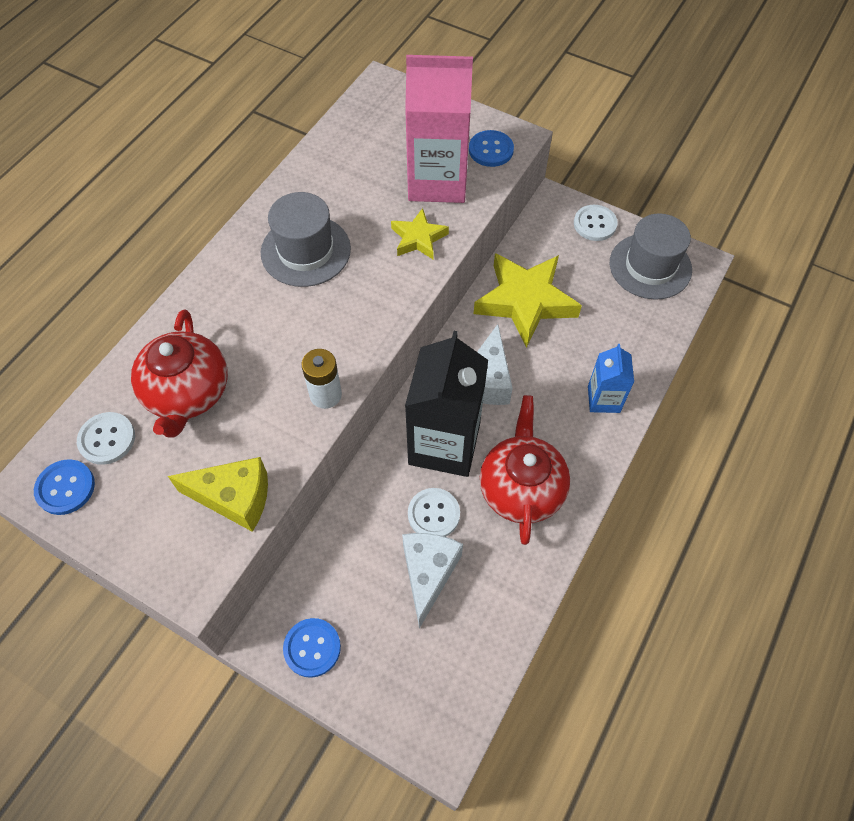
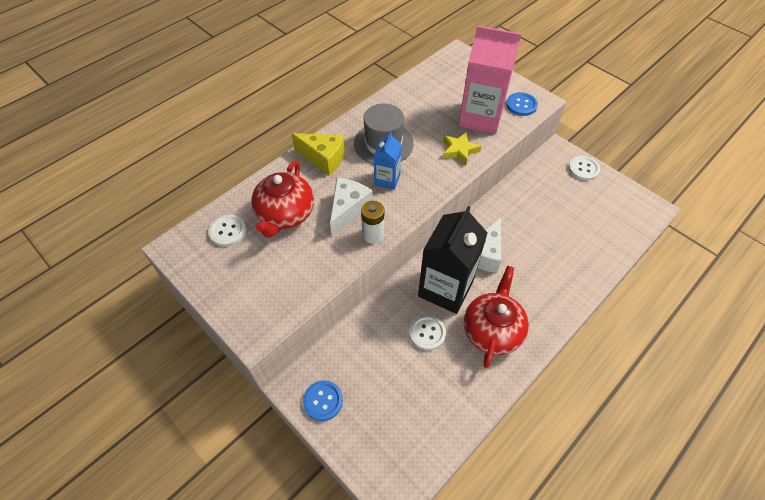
camera: 15 degrees right, 5 degrees down
(65, 488) = (194, 255): blue button -> none
(234, 498) = (297, 286): yellow cheese -> yellow cheese (324, 158)
(428, 574) = (413, 372): white cheese -> white cheese (348, 210)
(525, 302) = (523, 209): yellow star -> none
(603, 399) = (564, 284): blue carton -> blue carton (387, 180)
(650, 266) = (617, 204): grey hat -> none

